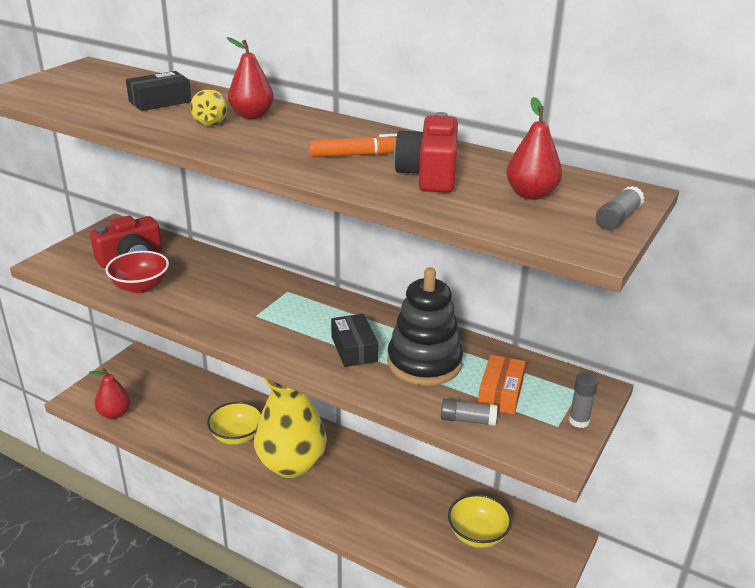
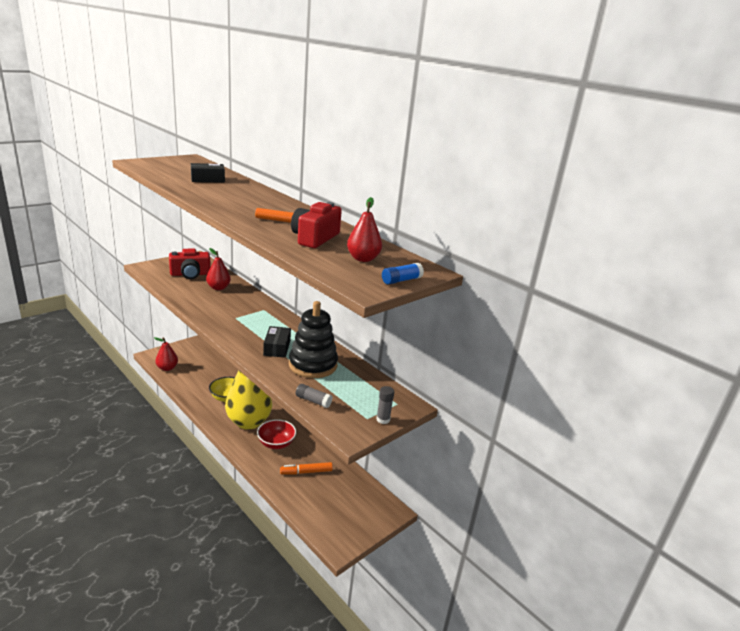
camera: 15 degrees right, 5 degrees down
(140, 286) = (183, 289): red bowl -> red bowl (276, 443)
(211, 121) = (223, 192): yellow vase -> none
(252, 115) = (249, 194): red pear -> red pear (218, 288)
(419, 516) = (306, 472): none -> orange marker
(477, 535) = (336, 493): yellow bowl -> none
(500, 393) = (346, 392): orange box -> none
(617, 218) = (401, 280): grey glue stick -> blue glue stick

